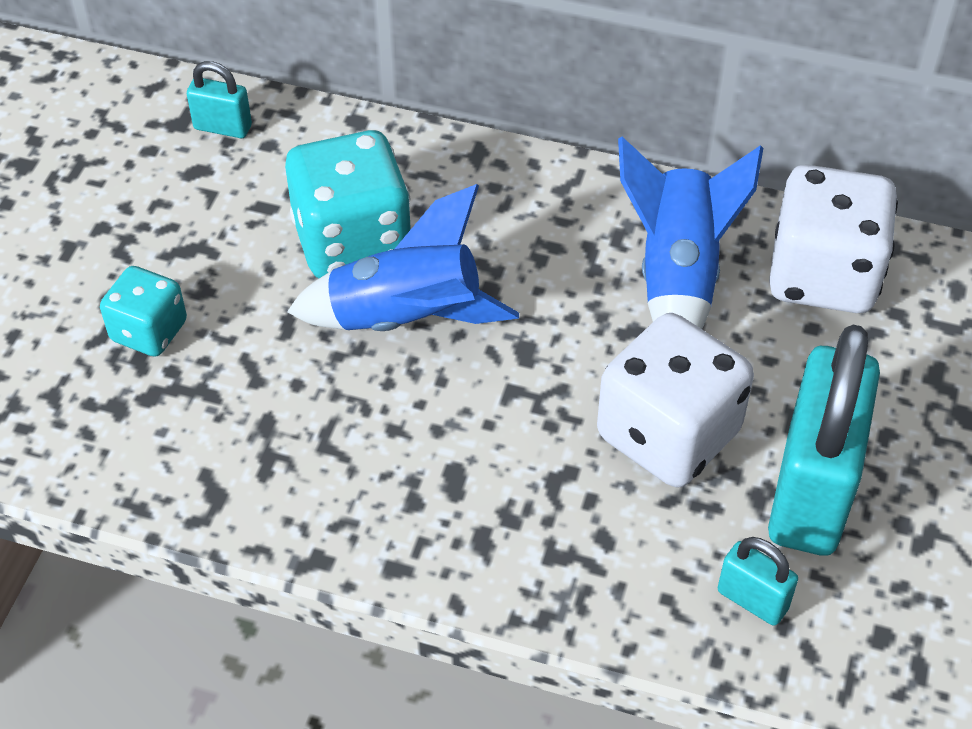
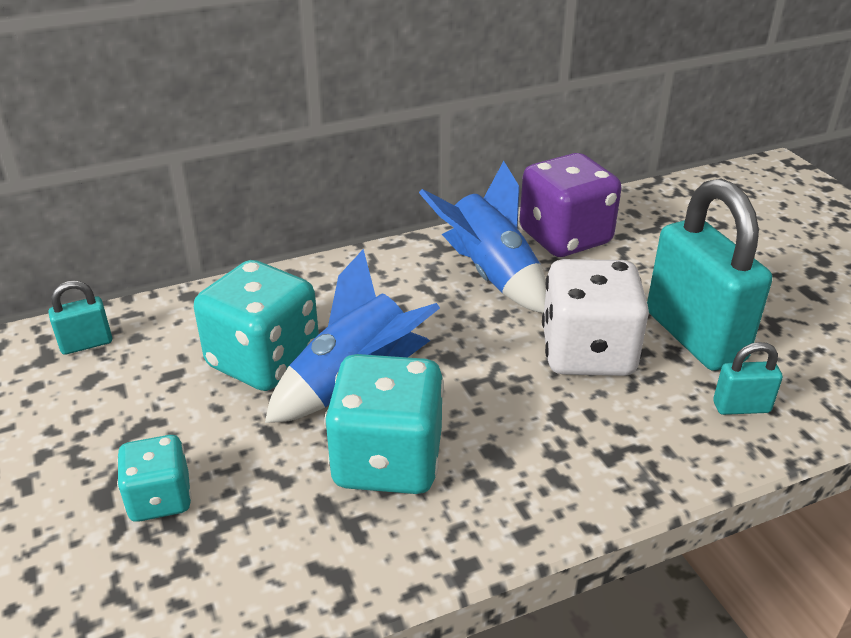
camera: 40 degrees left, 15 degrees down
(355, 420) = (387, 461): none -> turquoise dice
(822, 276) = (565, 237): white dice -> purple dice

